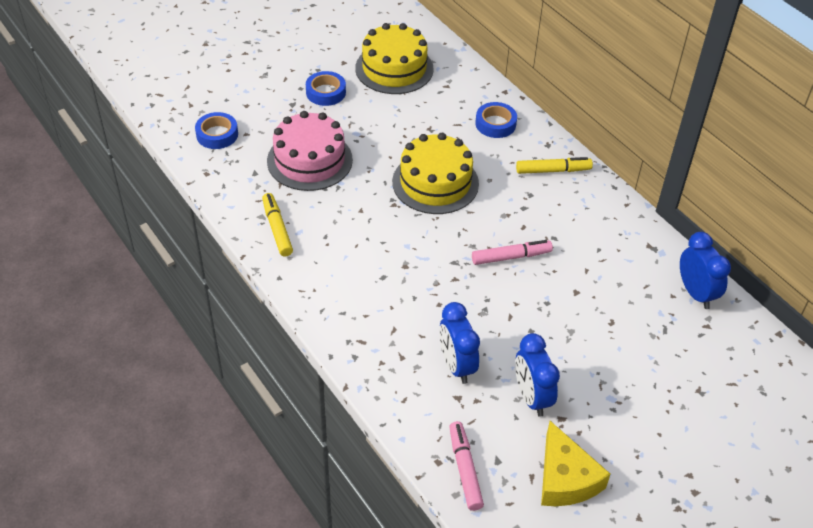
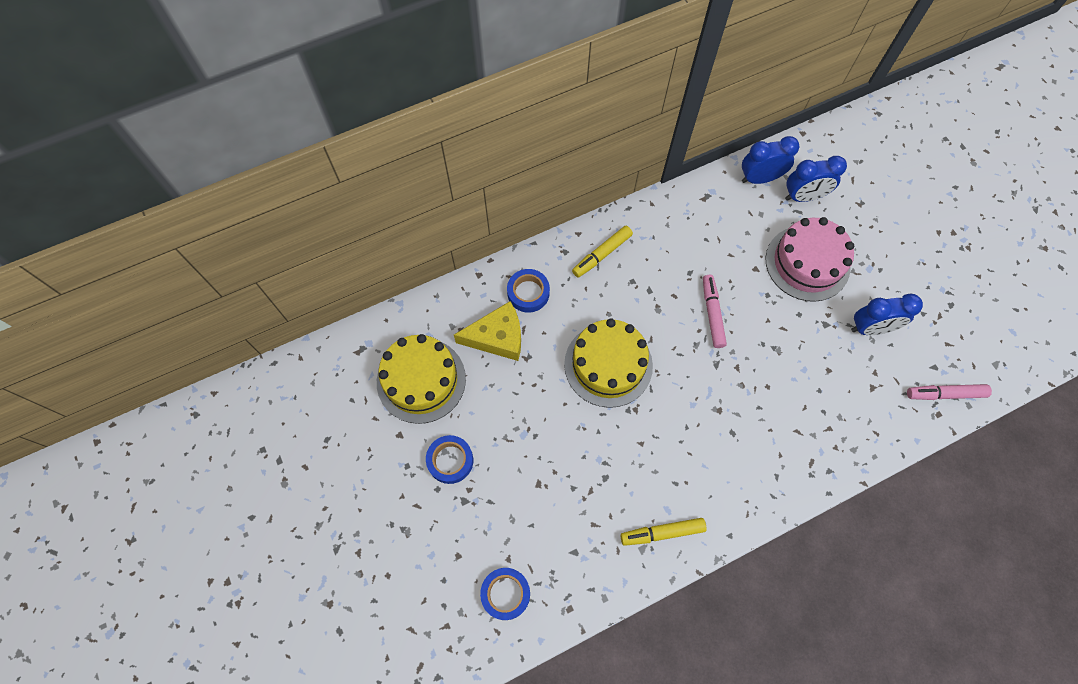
camera: 80 degrees left, 20 degrees up
(309, 160) = (561, 489): pink cake -> pink cake (807, 263)
(456, 365) = (838, 383): blue clock -> blue clock (803, 197)
(553, 170) = (602, 254): yellow marker -> yellow marker turned 135 degrees counterclockwise
(565, 478) = (948, 319): yellow cheese -> yellow cheese (497, 337)

